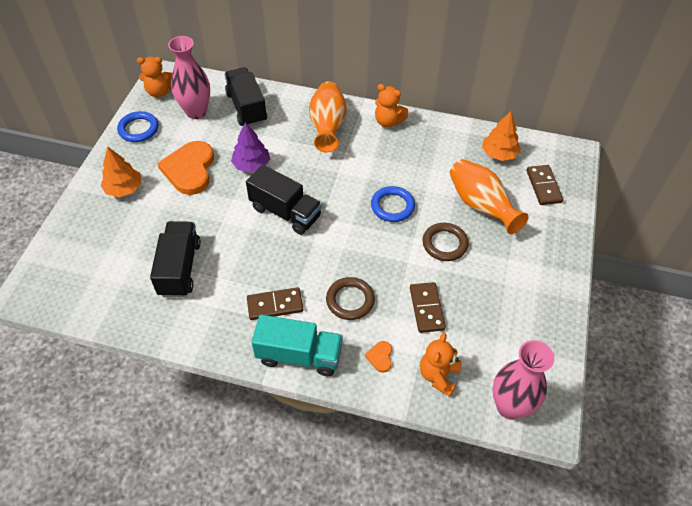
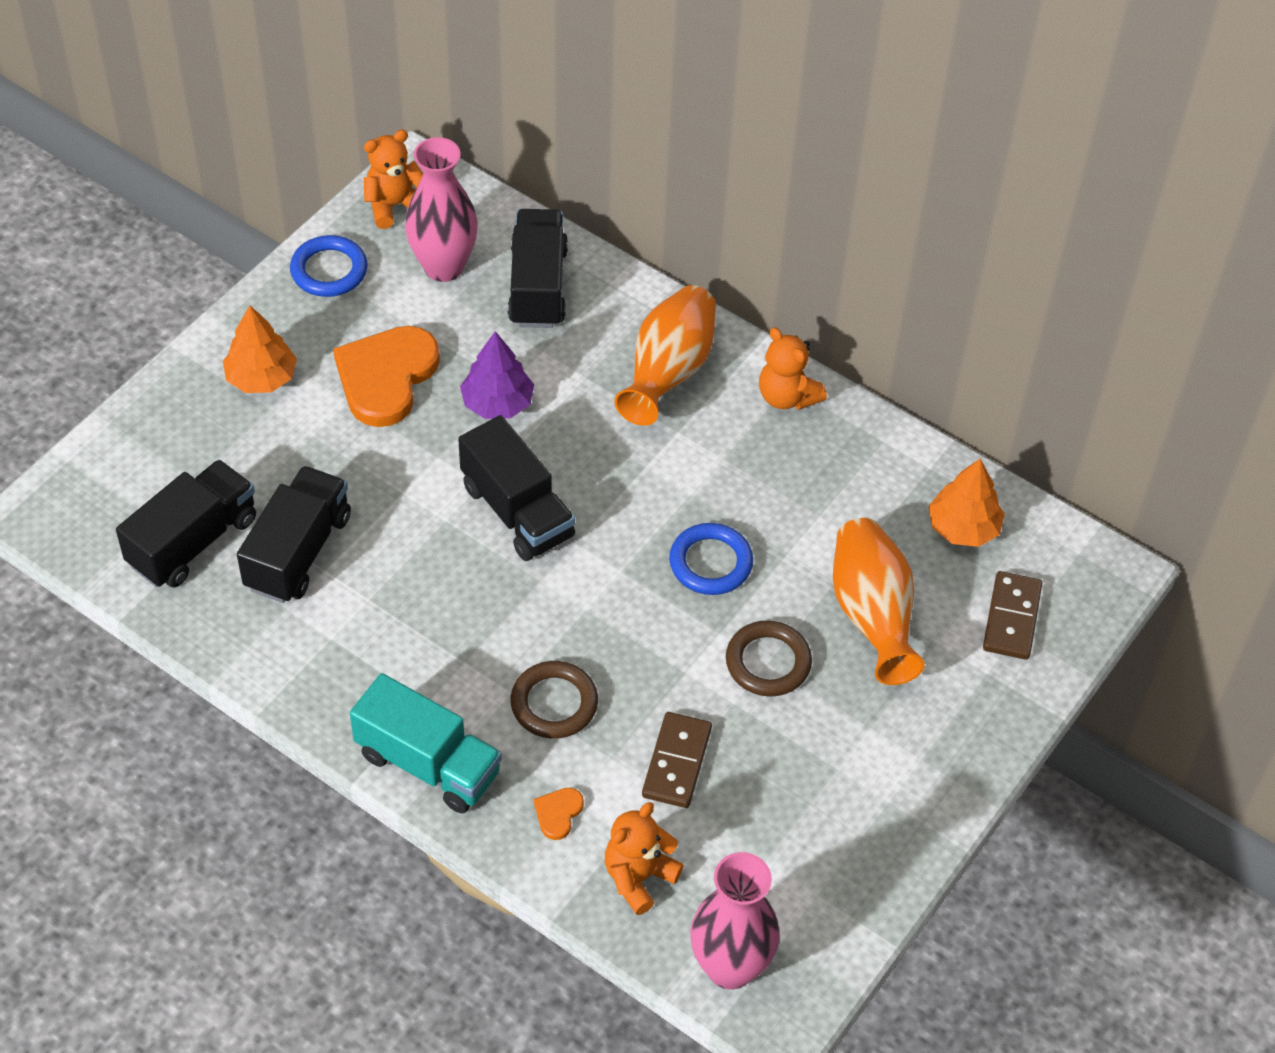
camera: 20 degrees right, 0 degrees up
(119, 282) = (193, 542): none -> black truck
(159, 92) = (394, 206): orange teddy bear -> orange teddy bear turned 135 degrees clockwise
(275, 305) = (426, 668): brown domino -> none

